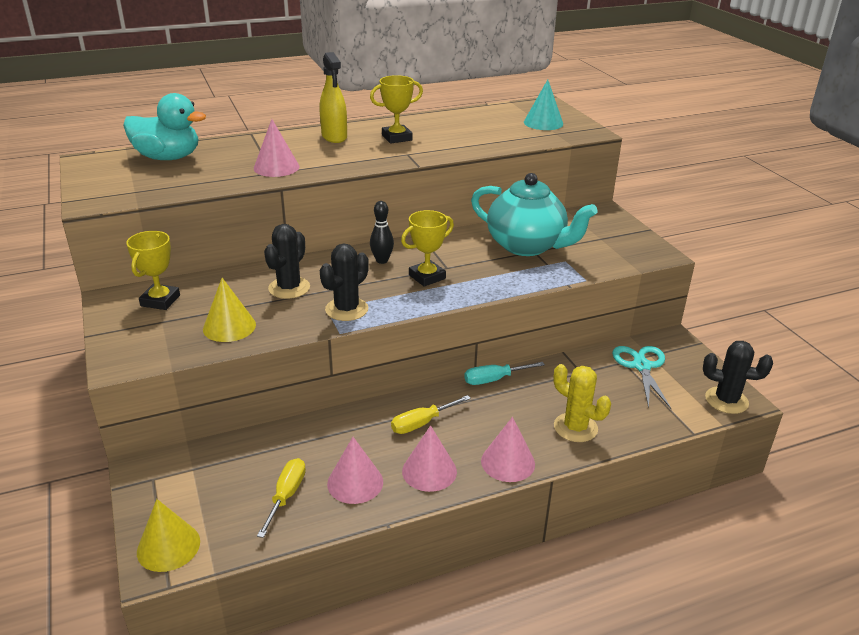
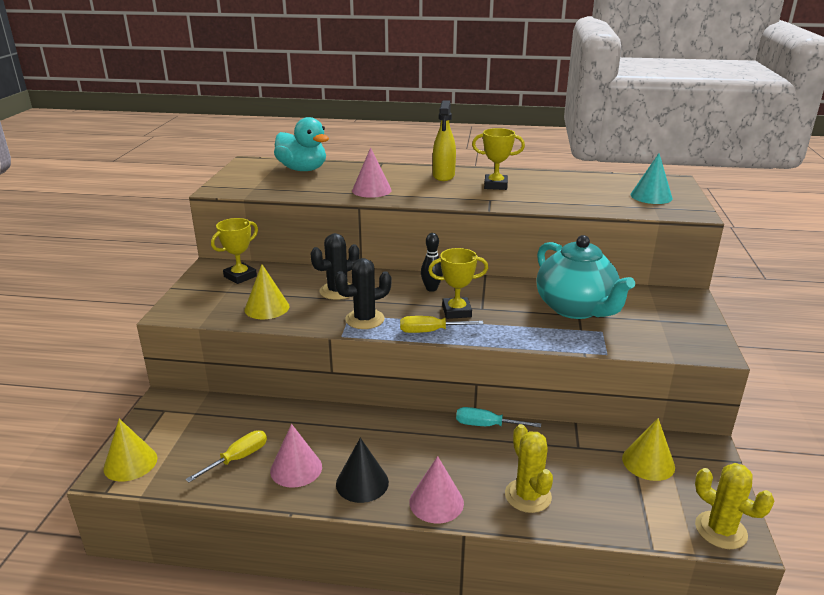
camera: 30 degrees right, 5 degrees down
(422, 423) = (391, 440): yellow screwdriver -> yellow screwdriver (431, 331)
(429, 471) = (362, 483): pink cone -> black cone
(641, 366) = (648, 462): turquoise scissors -> yellow cone
(726, 400) = (720, 530): black cactus -> yellow cactus

